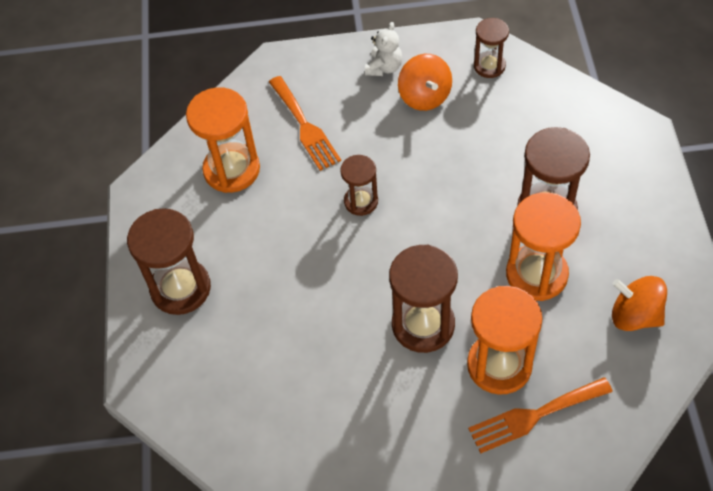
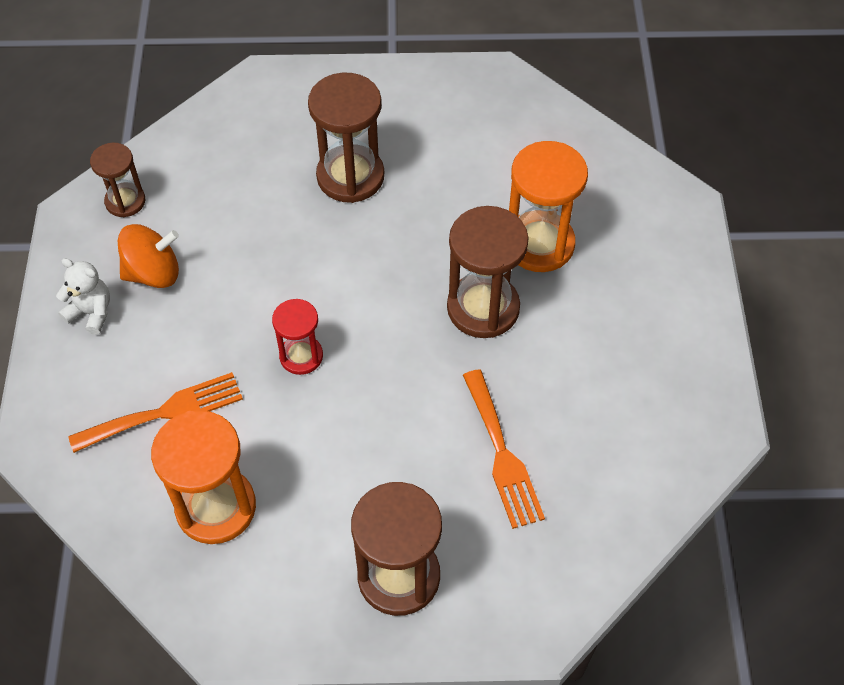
camera: 90 degrees left, 0 degrees up
(361, 201) = (301, 356): brown hourglass -> red hourglass
(534, 416) = (599, 222): orange fork -> orange fork (502, 454)
(536, 274) = (431, 197): orange hourglass -> none
(635, 315) = (491, 124): orange spinning top -> none

